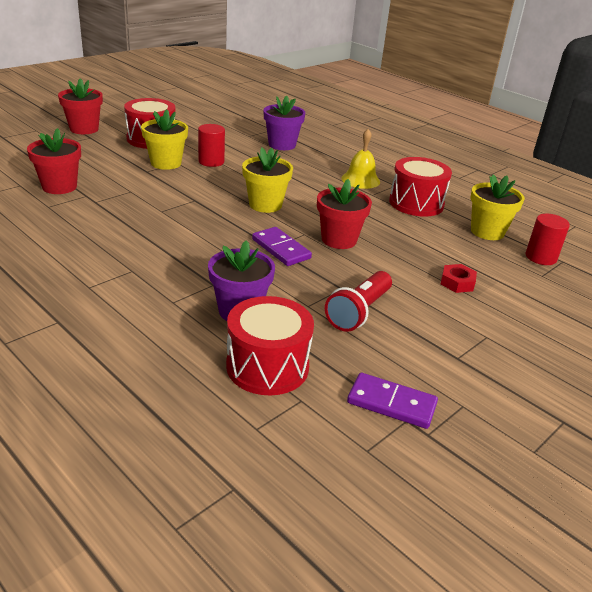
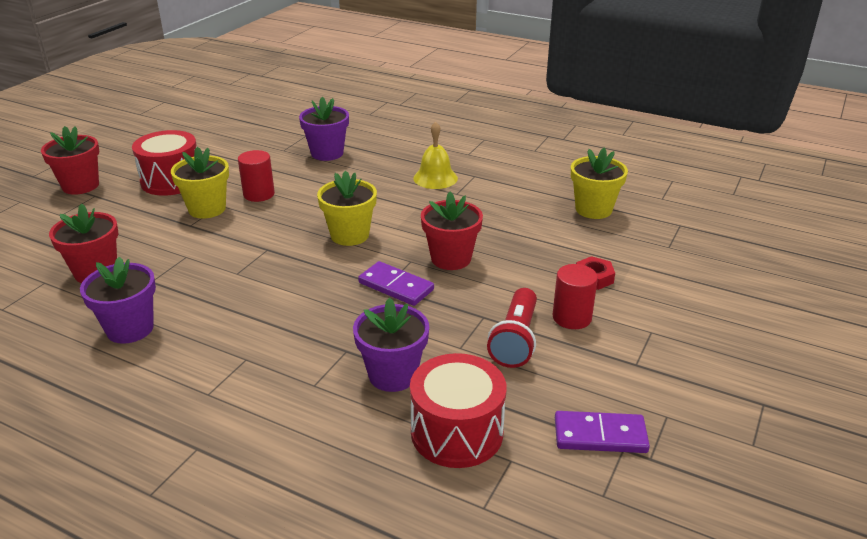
camera: 15 degrees left, 0 degrees up
(60, 229) = (130, 329): none -> purple flower pot
(416, 203) = (507, 193): red drum -> none
(540, 257) = (658, 226): red cylinder -> red cylinder (572, 317)

